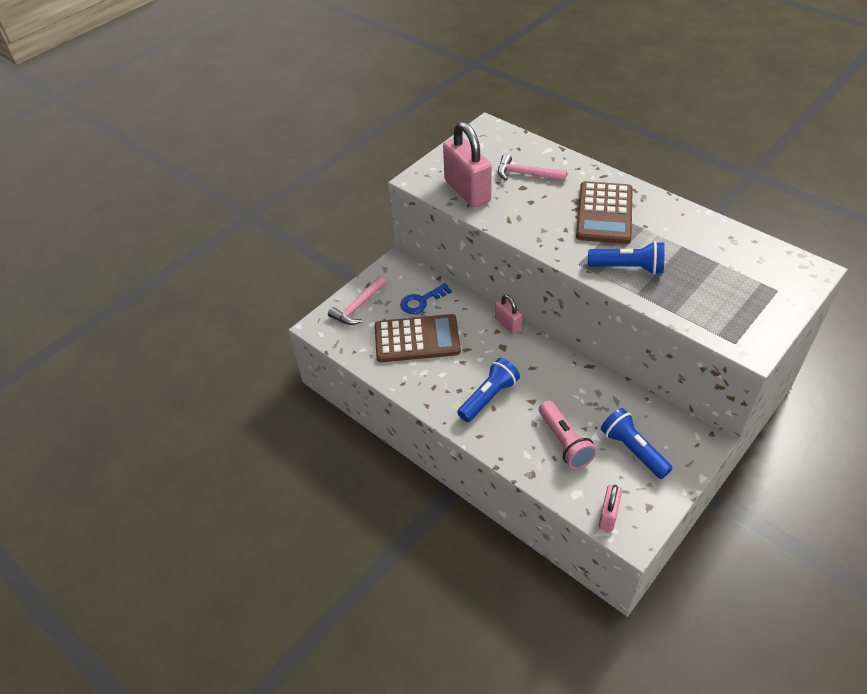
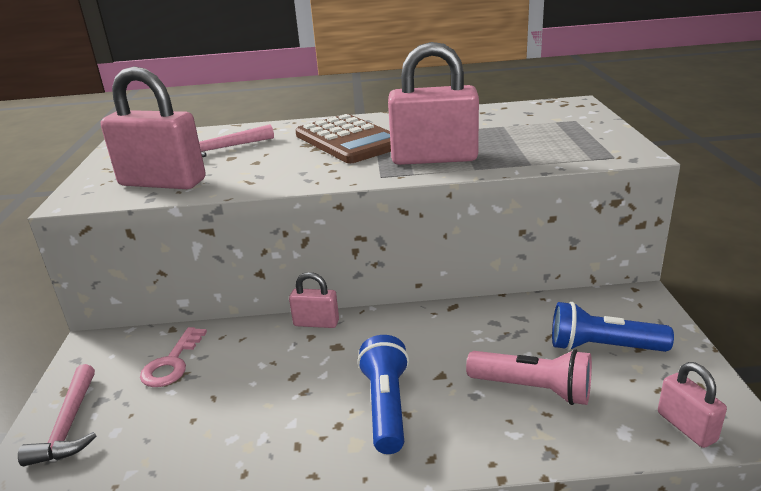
camera: 45 degrees left, 20 degrees down
(417, 339) = (209, 406): brown calculator -> none
(421, 301) = (172, 363): blue key -> pink key
(628, 268) = (434, 158): blue flashlight -> pink padlock

